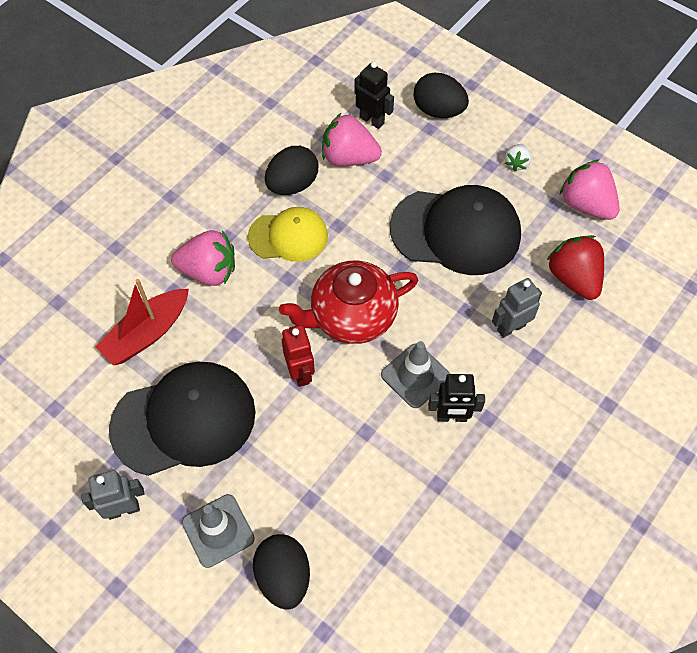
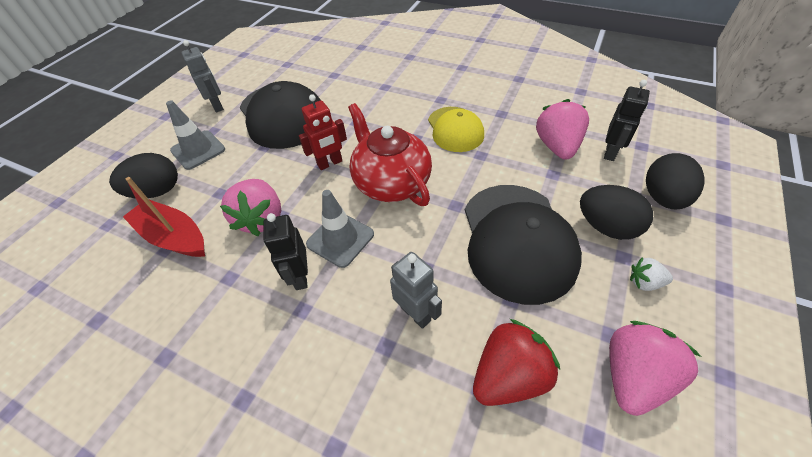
camera: 80 degrees right, 10 degrees down
(147, 333) = (347, 84): red boat -> red boat (174, 237)
(209, 271) = (406, 98): pink strawberry -> pink strawberry (261, 219)
(292, 184) = (507, 120): black egg -> black egg (606, 227)

